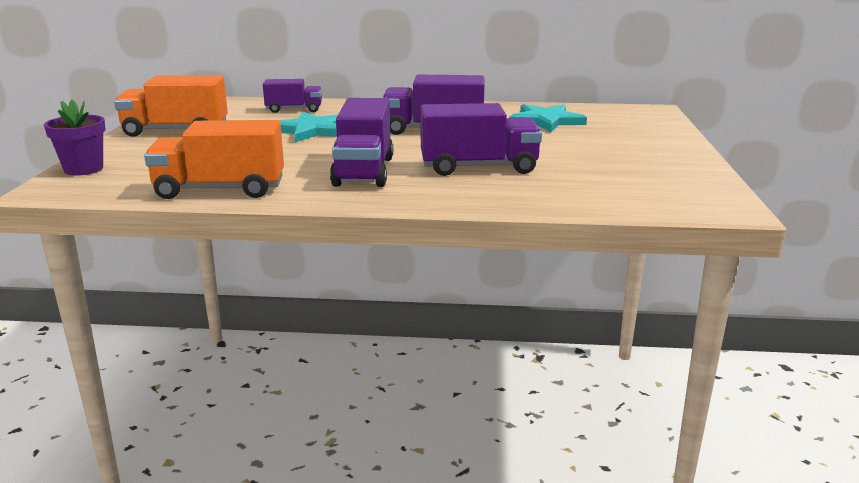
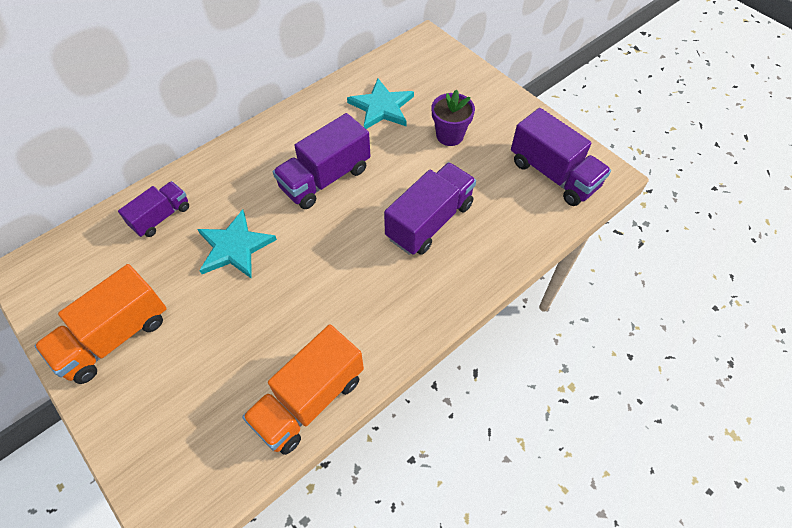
camera: 45 degrees left, 35 degrees up
(83, 169) = (146, 468): purple flower pot -> purple flower pot (450, 135)
(364, 171) = (367, 287): purple truck -> purple truck (553, 174)

